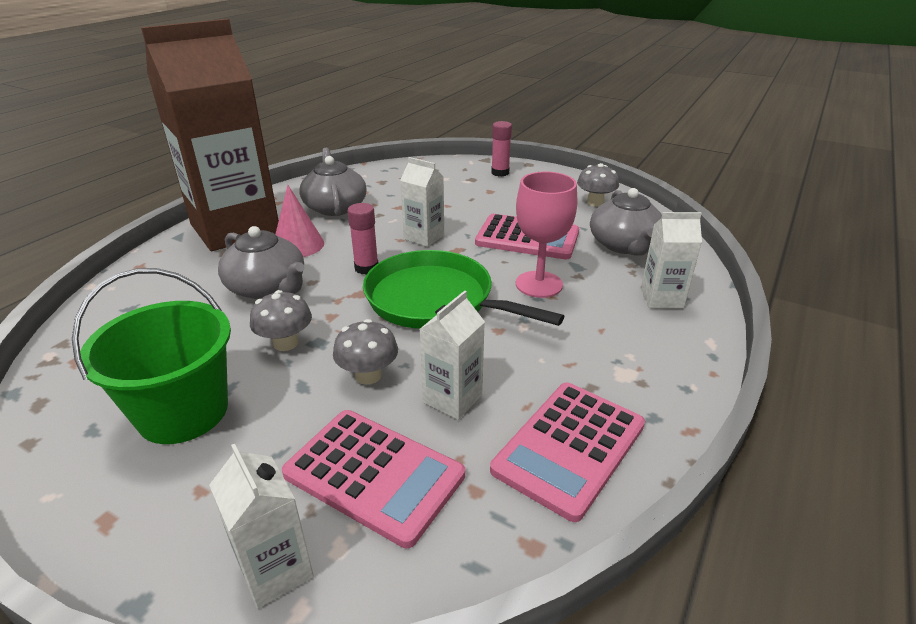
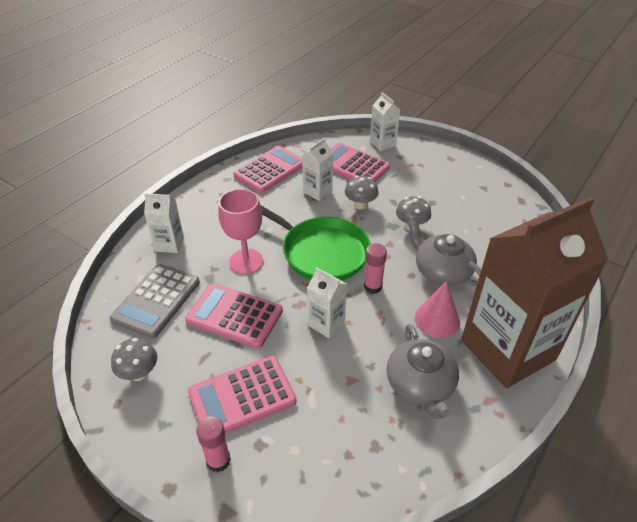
camera: 175 degrees left, 10 degrees up
(183, 412) = (446, 193): green bucket -> none
(495, 195) = (242, 397): none -> pink calculator
(624, 245) = (156, 300): grey teapot -> grey calculator

